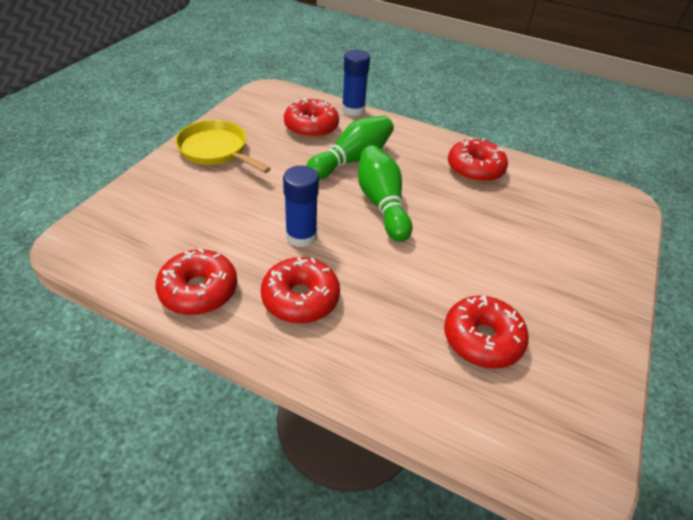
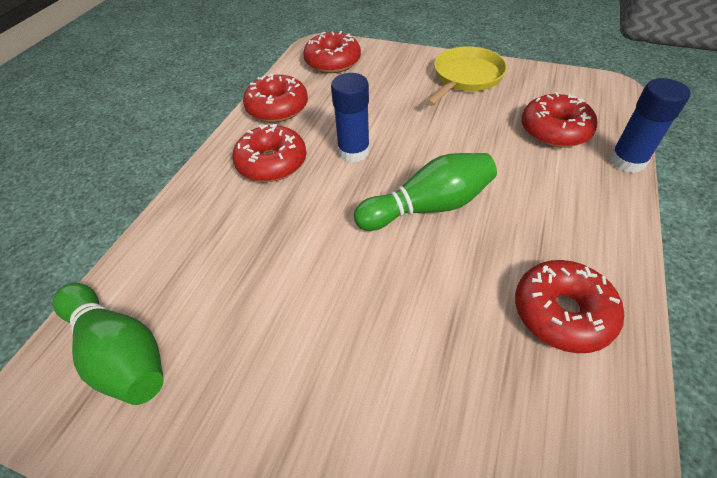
camera: 90 degrees right, 5 degrees up
(352, 160) = (504, 172): green bowling pin -> green bowling pin (120, 352)
(482, 339) = (217, 309): red donut -> red donut (333, 62)

